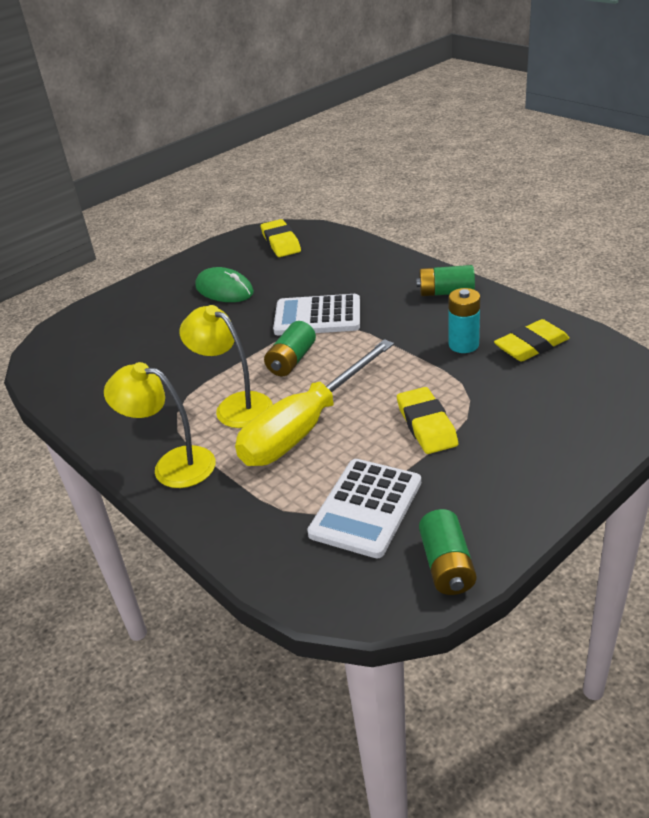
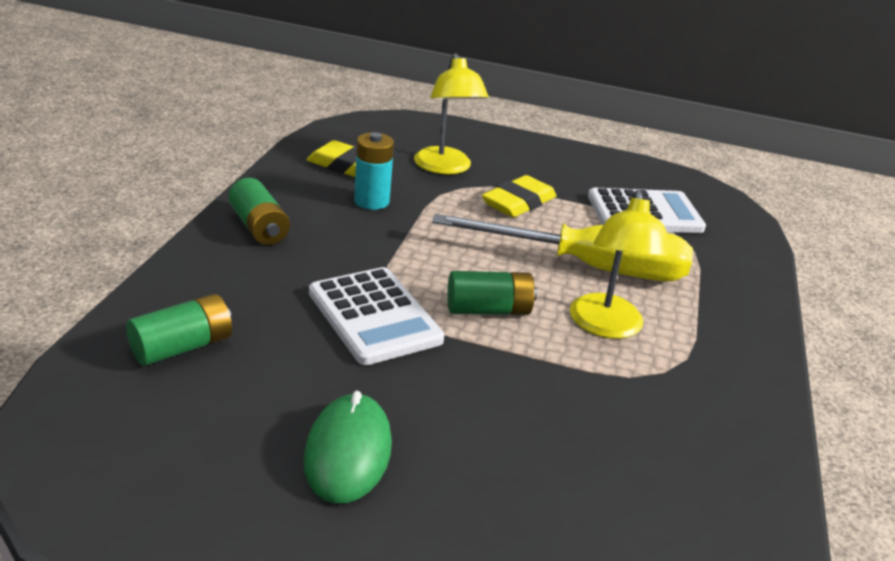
camera: 130 degrees left, 5 degrees down
(172, 465) = (732, 338): yellow lamp -> yellow lamp (445, 168)
(281, 242) = (127, 440): yellow eraser -> none
(446, 565) = (653, 174): green battery -> green battery (182, 347)

